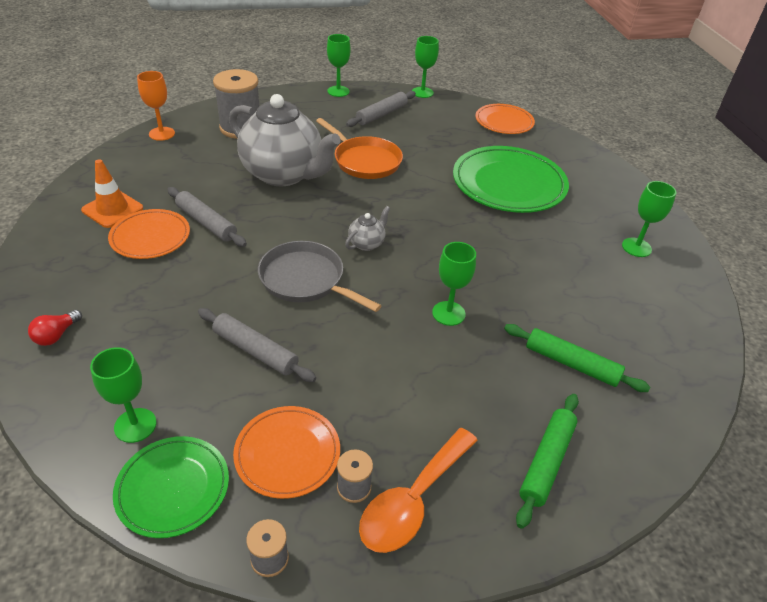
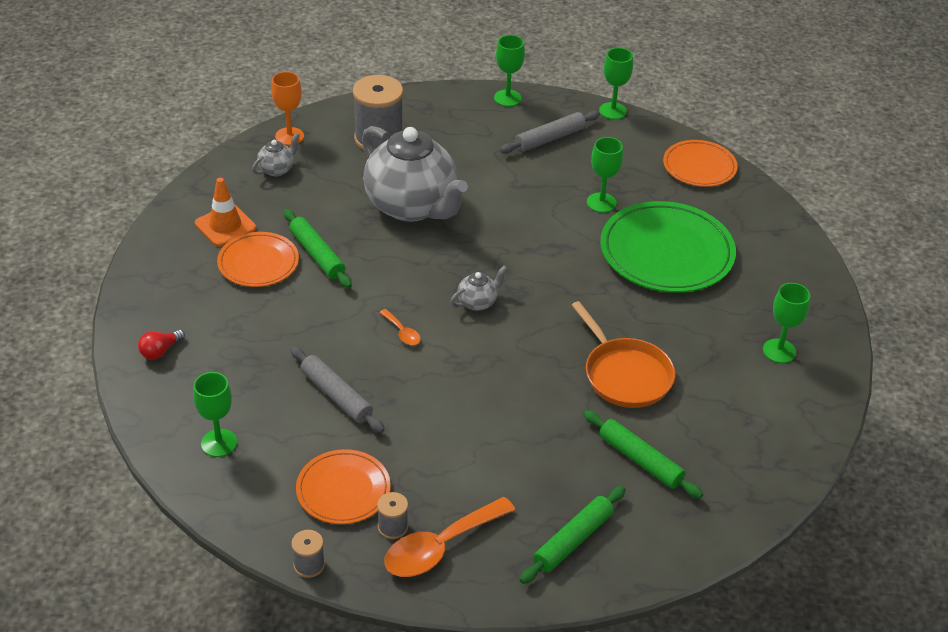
camera: 15 degrees right, 0 degrees up
(155, 159) = (277, 169): none -> grey teapot
(173, 488) = (242, 499): green plate -> none
(206, 223) = (317, 254): grey rolling pin -> green rolling pin
(305, 280) = (402, 332): grey pan -> orange spoon
(365, 161) = (508, 201): orange pan -> orange pan (625, 375)
(448, 313) = (536, 390): green goblet -> green goblet (601, 203)

